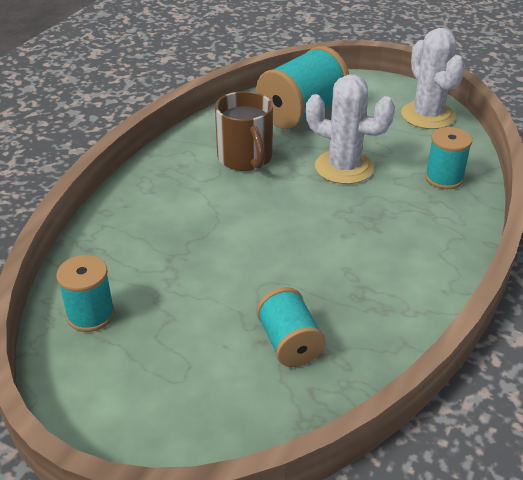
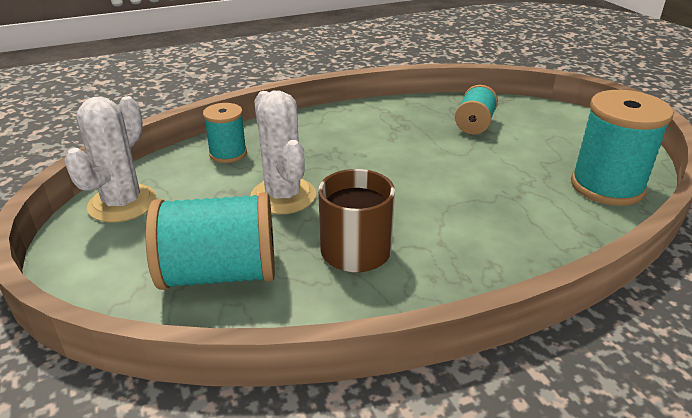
camera: 140 degrees left, 5 degrees down
(91, 315) = (607, 186): turquoise spool -> turquoise spool, size x1.73

